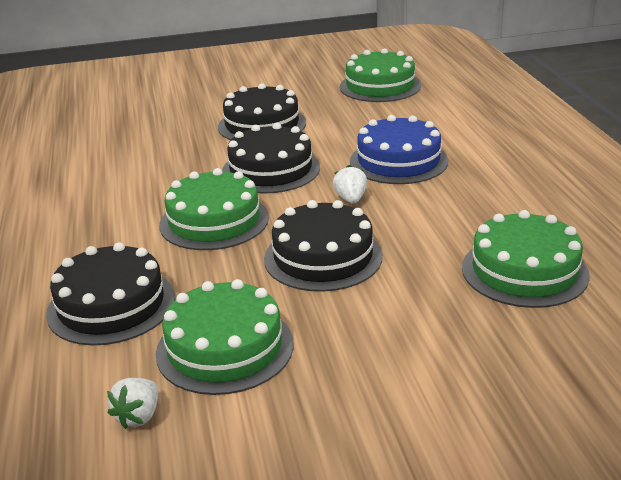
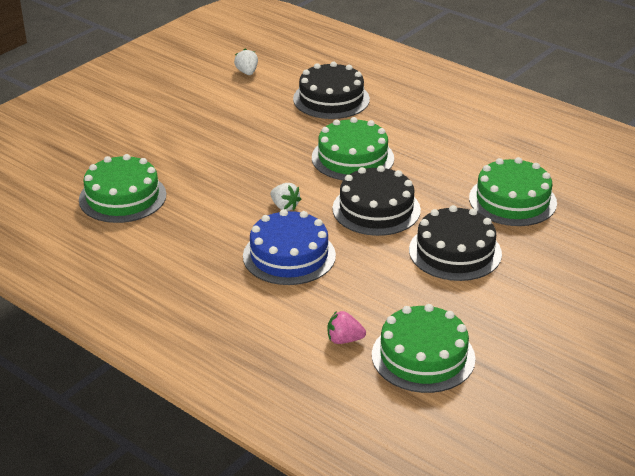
camera: 140 degrees right, 5 degrees up
(225, 348) = (246, 104): green cake -> green cake (512, 200)
(323, 257) = (253, 161): black cake -> none
(422, 105) = (344, 340): none -> pink strawberry

